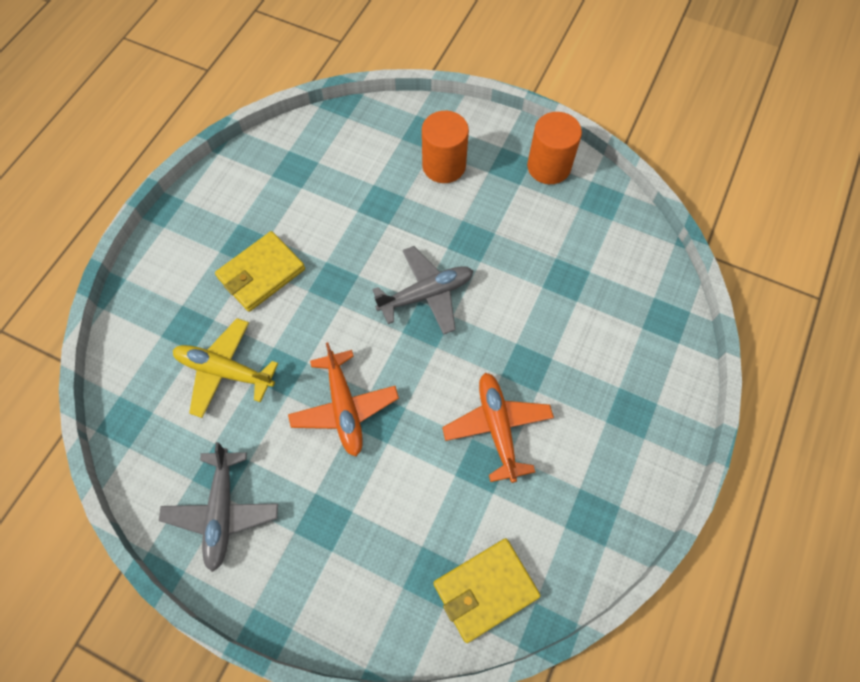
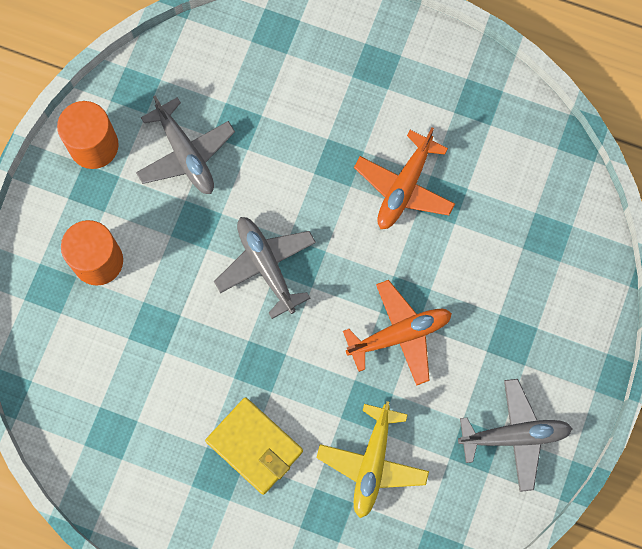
camera: 95 degrees left, 10 degrees up
(485, 589) = (552, 190): yellow wallet -> none
(497, 427) = (404, 187): orange plane -> orange plane turned 45 degrees counterclockwise
(539, 236) = (186, 154): none -> grey plane

